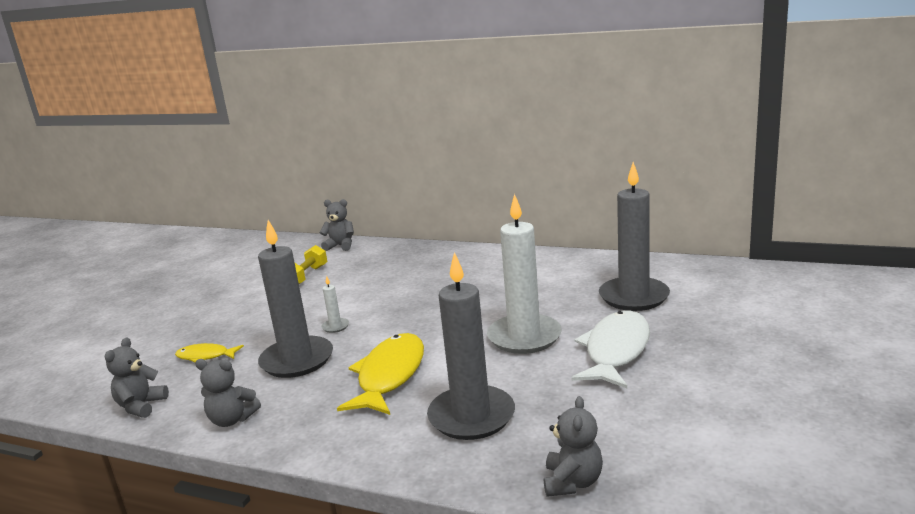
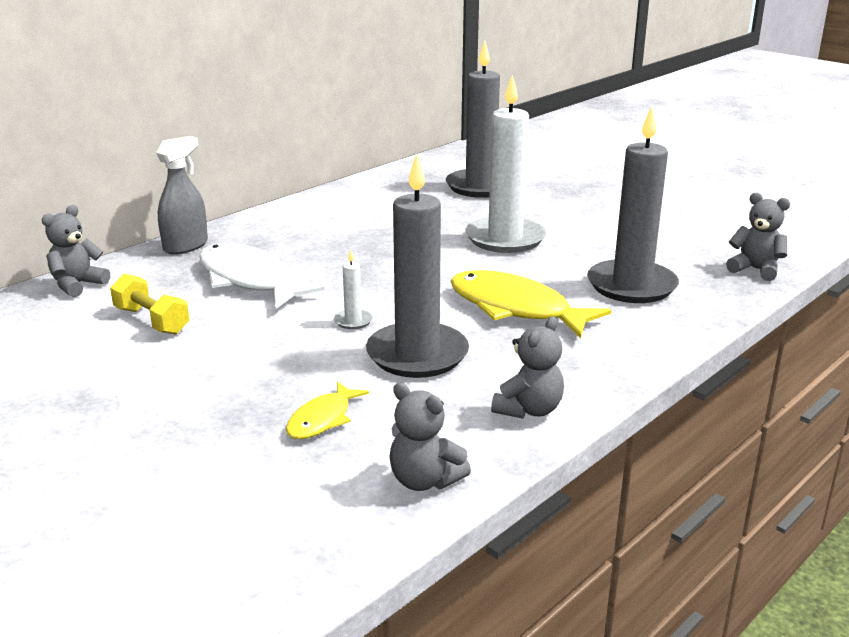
camera: 70 degrees left, 5 degrees up
(413, 249) = (186, 246): none -> grey spray bottle
(616, 351) = (572, 214): white fish -> white fish (249, 280)

